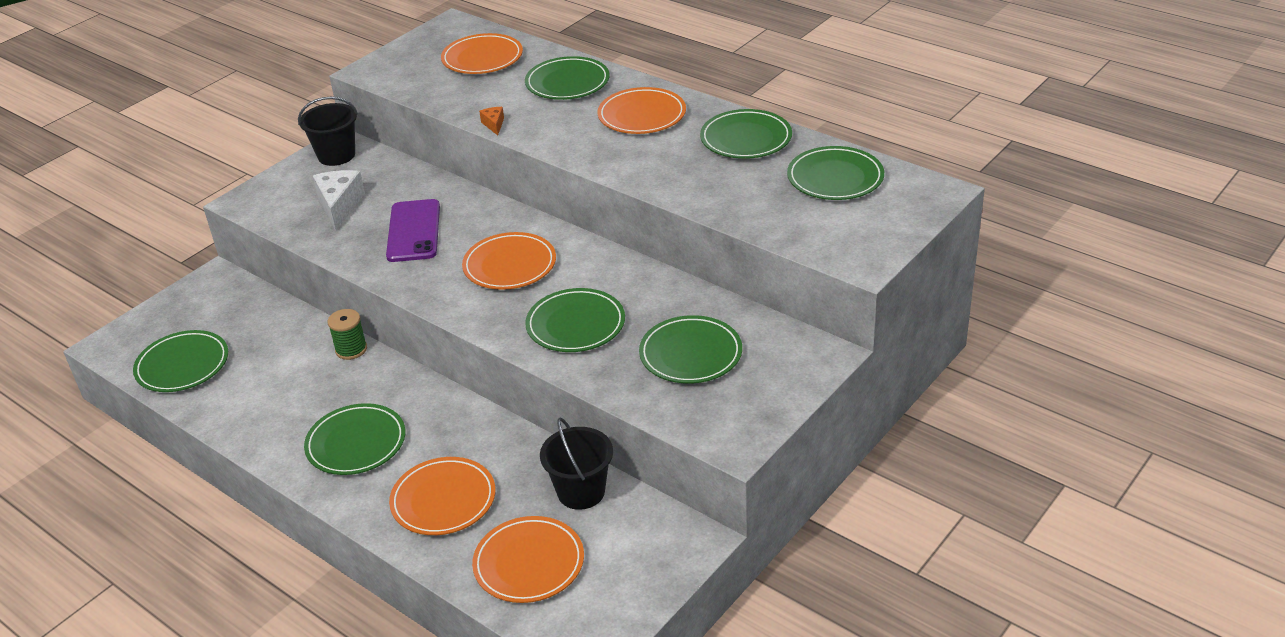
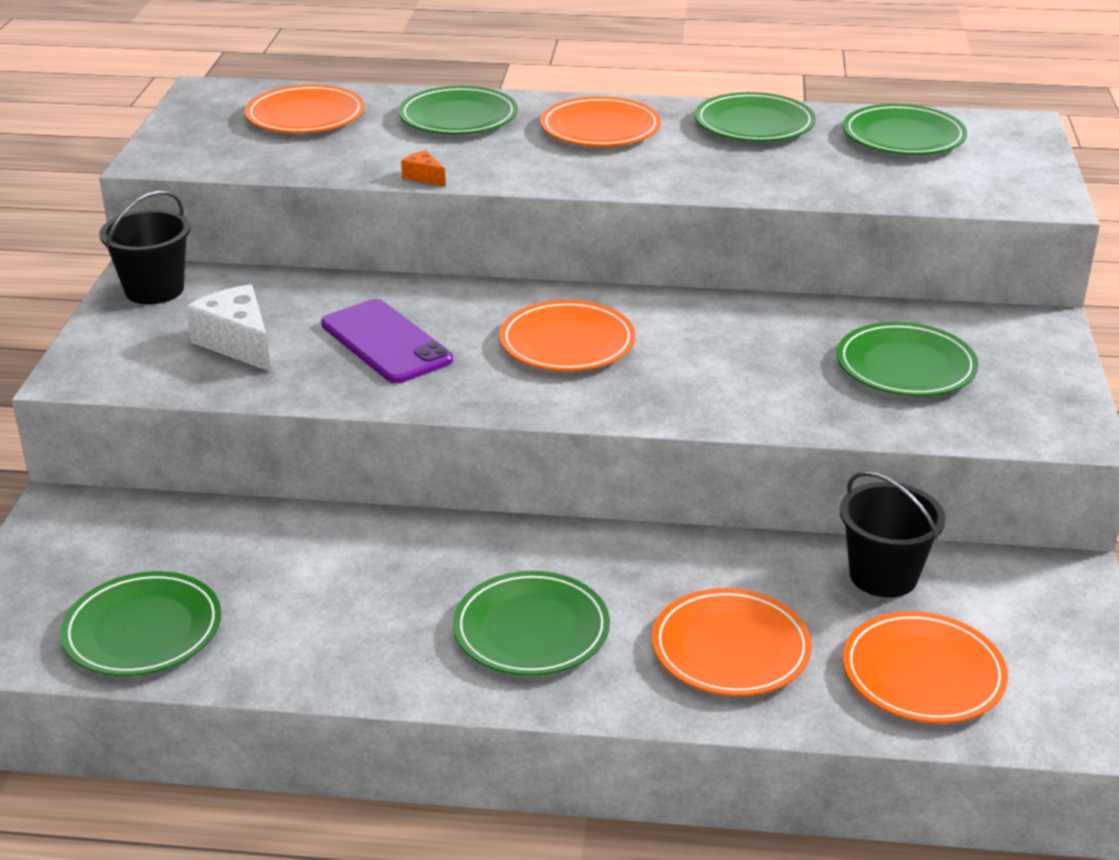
camera: 35 degrees left, 5 degrees down
(351, 349) = (385, 527): green spool -> none
(575, 325) = (734, 378): green plate -> none

